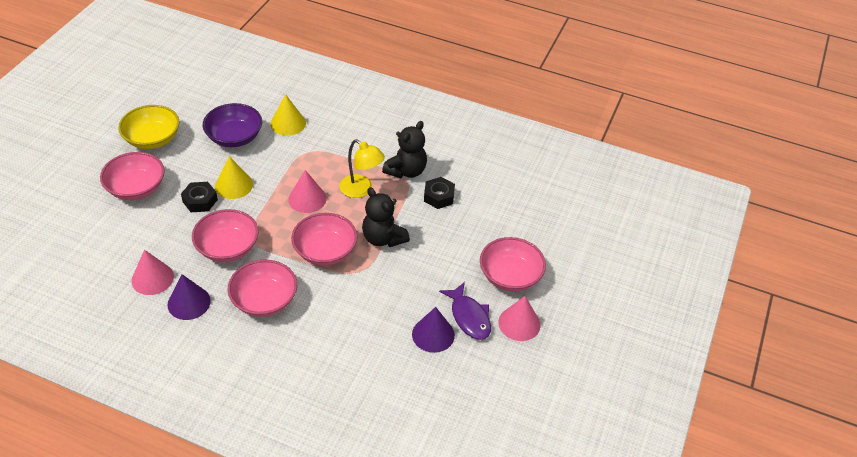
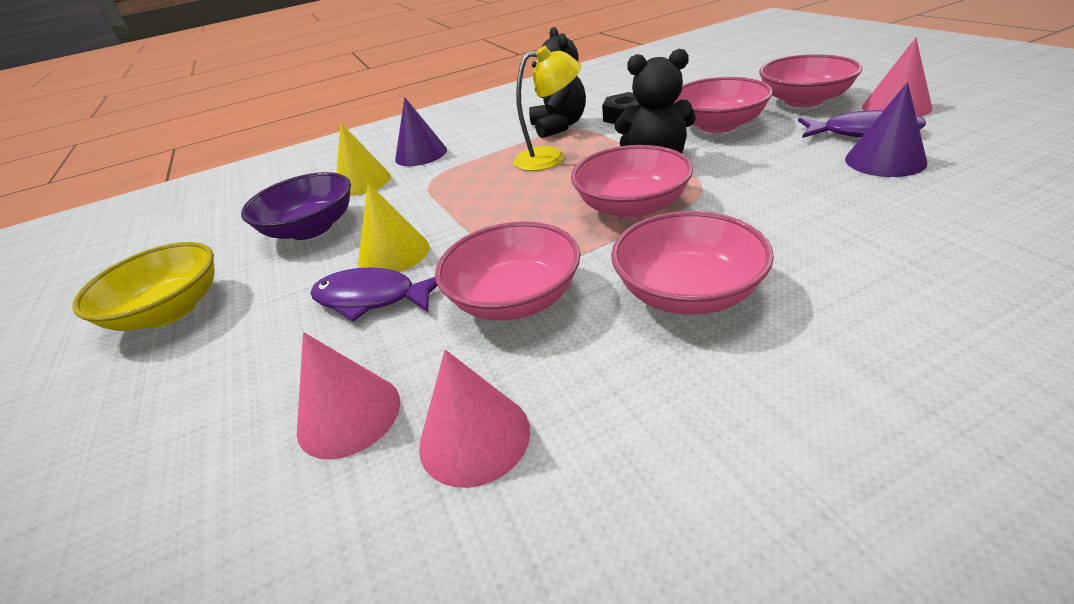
camera: 40 degrees left, 10 degrees down
(136, 188) = (225, 371): pink bowl -> pink bowl (718, 125)
(189, 302) = (604, 400): purple cone -> purple cone (421, 154)
(200, 201) = (372, 298): black nut -> purple fish
(307, 199) = (511, 198): pink cone -> pink cone (349, 415)

